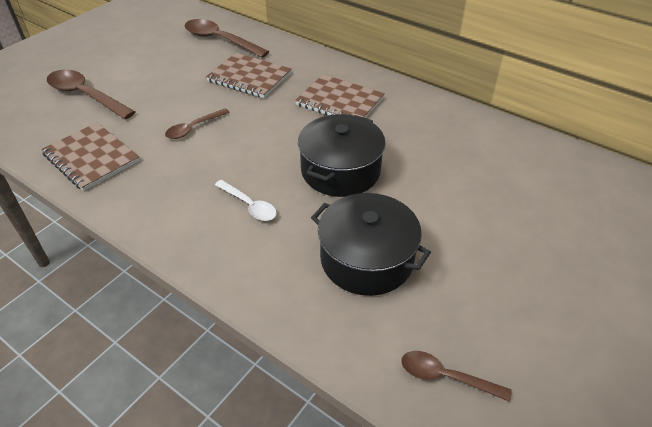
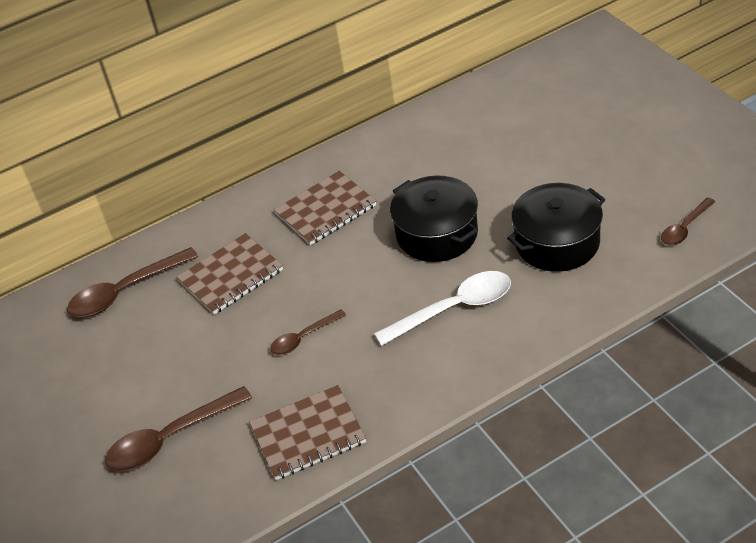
camera: 60 degrees left, 0 degrees up
(193, 128) = (303, 338): brown spoon -> brown spoon turned 75 degrees clockwise
(249, 205) = (454, 309): white spoon -> white spoon, size x1.73

